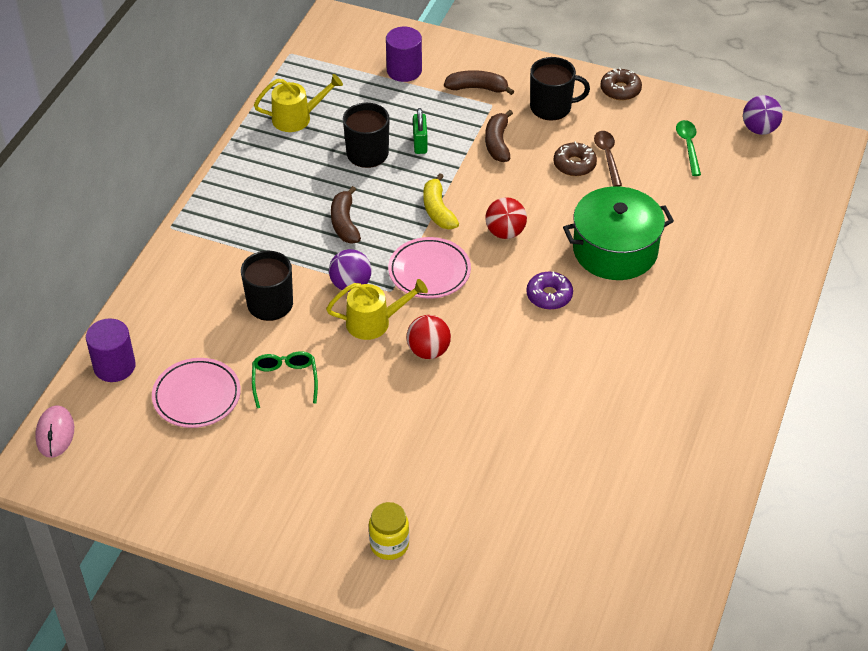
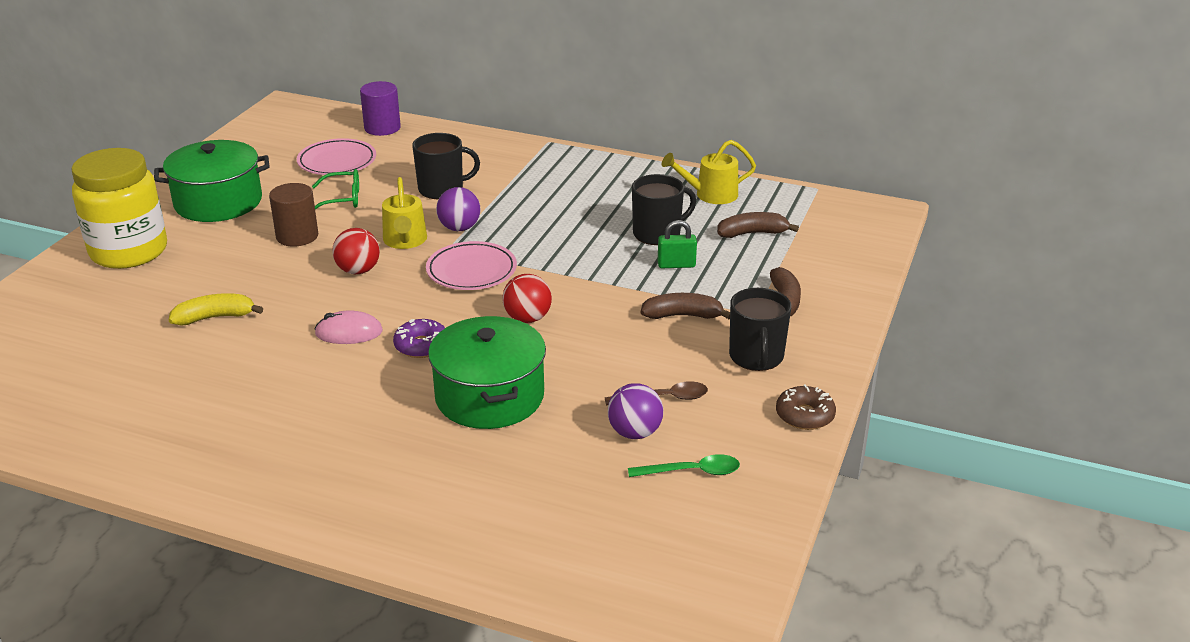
camera: 90 degrees right, 15 degrees down
(55, 433) = (317, 111): pink mouse -> pink mouse (349, 332)
(283, 488) = (218, 202): none -> green pot
(297, 118) = (710, 195): yellow watering can -> yellow watering can turned 90 degrees clockwise
(344, 223) = (548, 223): brown banana -> brown banana (752, 233)
(361, 407) = (297, 236): none -> brown cylinder
(389, 545) = (129, 251): yellow jar -> yellow jar, size x2.10
(404, 70) = (805, 254): purple cylinder -> none
(438, 210) = (566, 276): yellow banana -> yellow banana (215, 317)
(574, 164) = (647, 371): brown donut -> none
(759, 129) = (739, 549): purple ball -> purple ball (635, 432)

